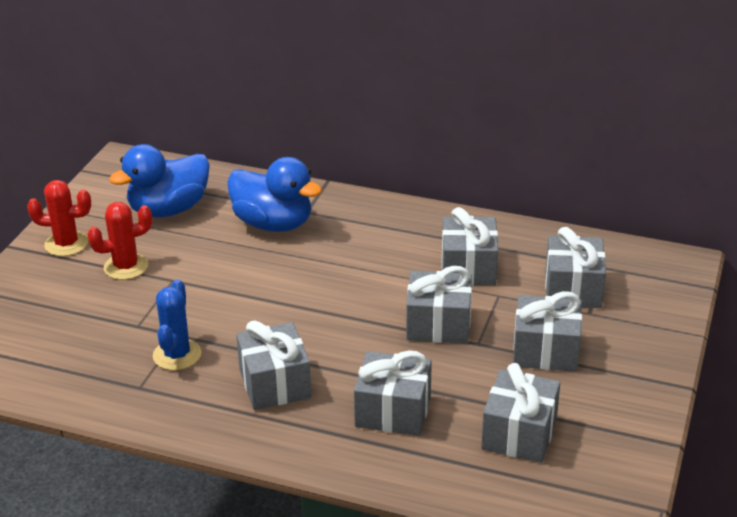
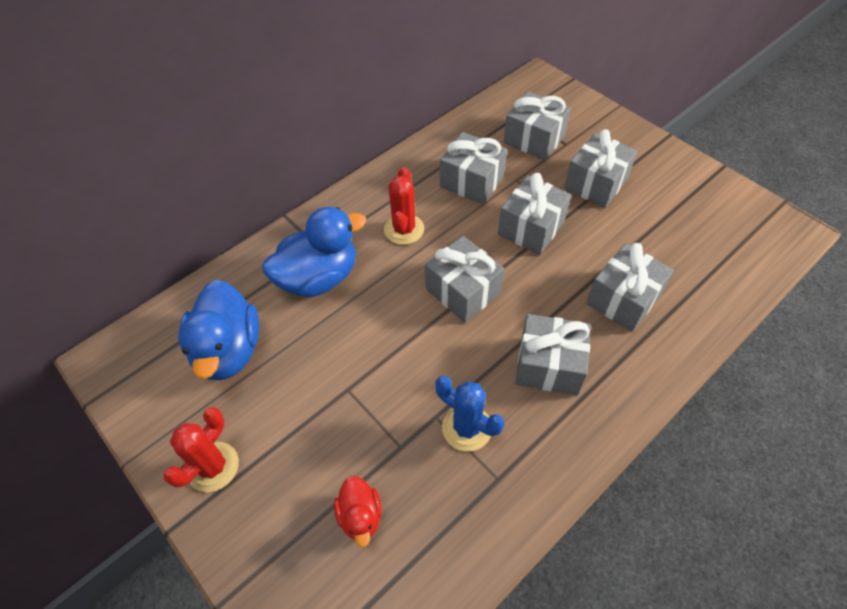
camera: 60 degrees left, 20 degrees up
(66, 326) = (360, 516): none -> red duck
(126, 267) = (296, 422): red cactus -> red cactus (404, 229)
(519, 433) = (681, 237): grey gift -> grey gift (463, 291)

